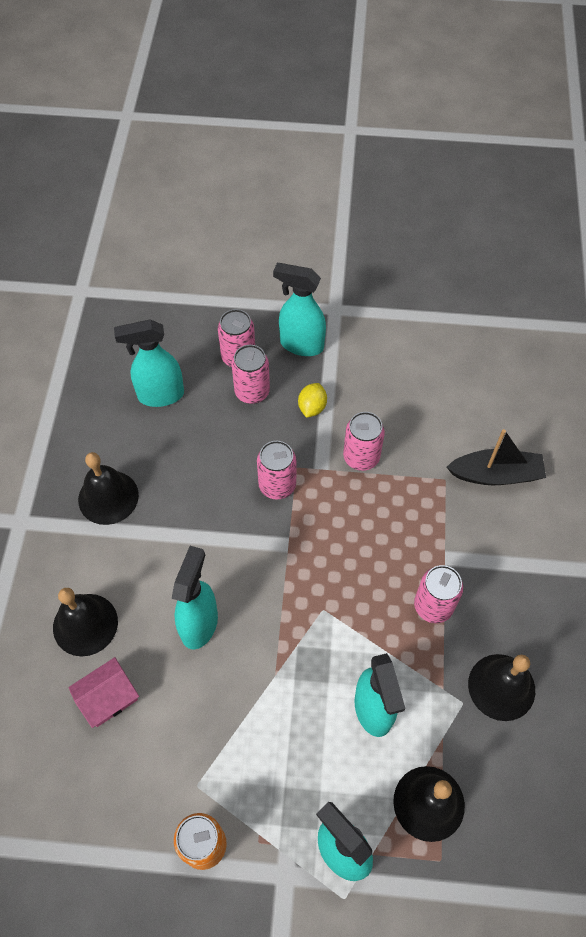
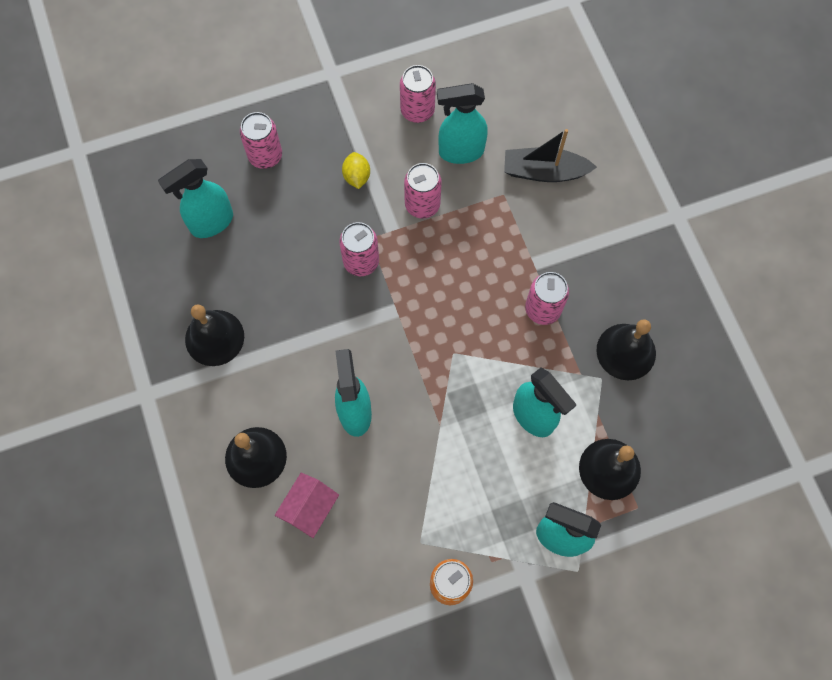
camera: 25 degrees left, 10 degrees up
(252, 392) = (295, 184): pink can -> pink can (417, 111)
(301, 345) = (317, 120): turquoise spray bottle -> turquoise spray bottle (460, 152)
(496, 474) = (544, 172): black boat -> black boat turned 150 degrees counterclockwise

